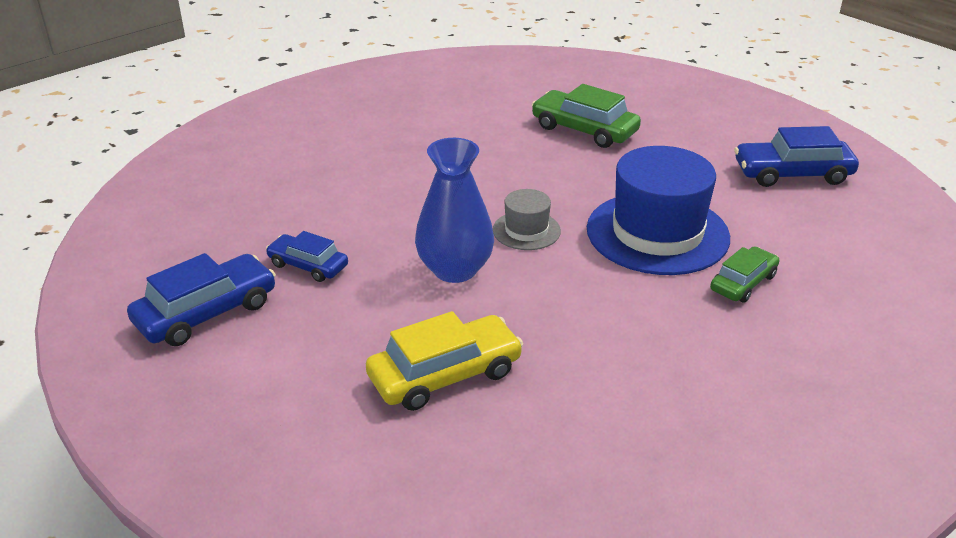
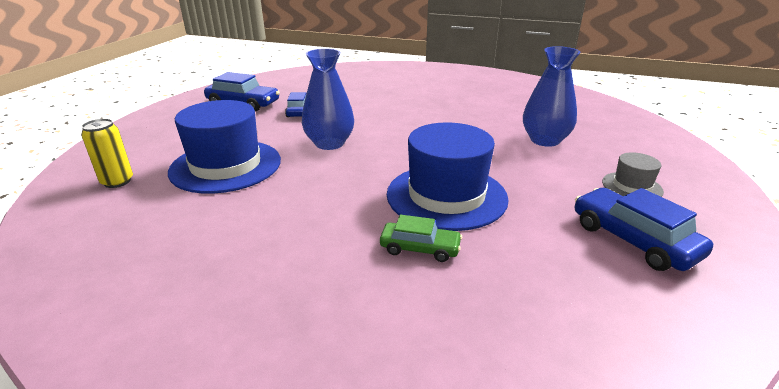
camera: 60 degrees right, 5 degrees down
(405, 495) = (117, 181): none -> yellow can
(445, 375) = (226, 166): yellow car -> blue hat
(526, 230) = (393, 152): grey hat -> grey hat (631, 186)
(584, 129) = (545, 140): green car -> blue vase

